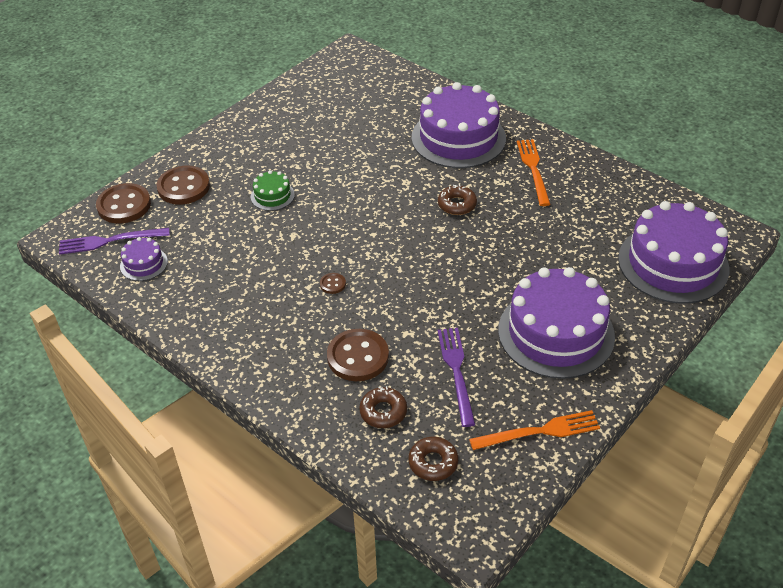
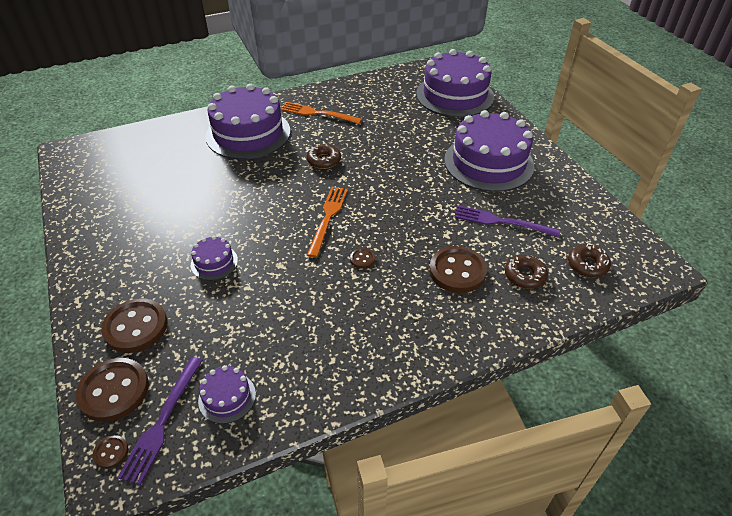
camera: 65 degrees left, 0 degrees up
(77, 229) = (111, 452): none -> brown button
(272, 196) = (214, 262): green cake -> purple cake
(540, 431) = (576, 202): orange fork -> orange fork (328, 217)

